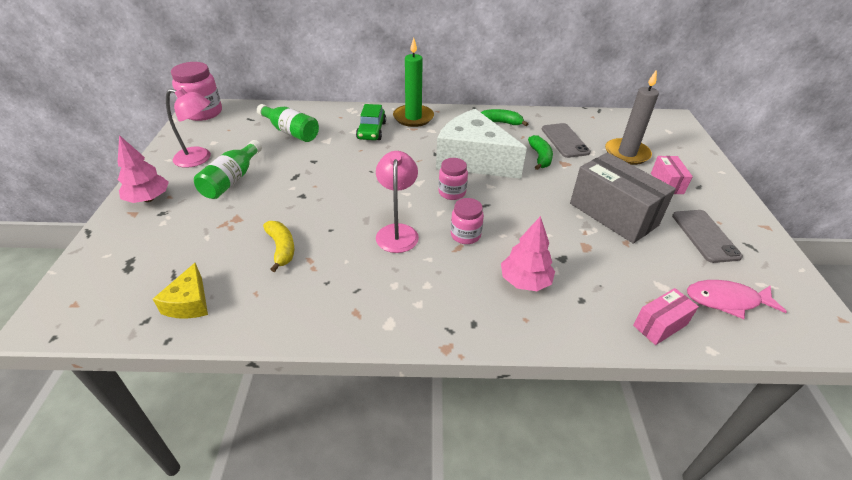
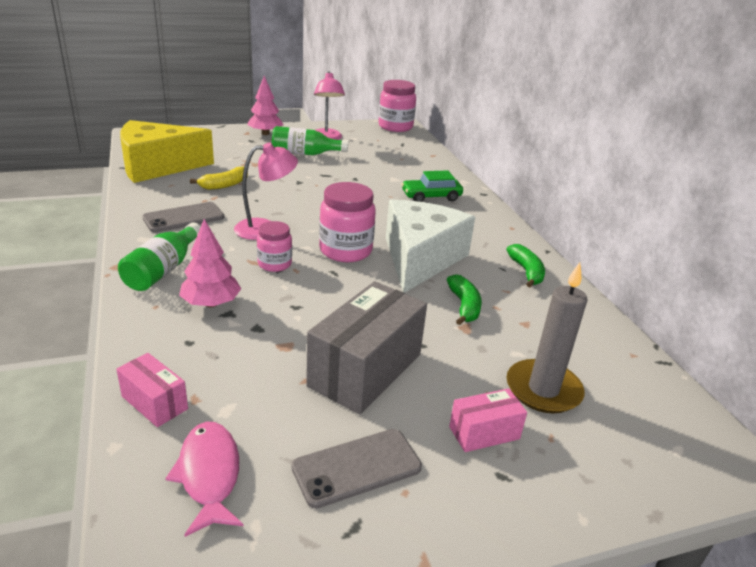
camera: 70 degrees right, 10 degrees down
(189, 303) = (157, 166): yellow cheese -> yellow cheese, size x2.14
(291, 132) = (395, 162): green bottle -> green bottle (163, 270)
(413, 117) = (480, 215): green candle -> none
(452, 192) = (345, 251): pink jar -> pink jar, size x1.65
(540, 157) = (464, 306): green banana -> green banana turned 75 degrees counterclockwise
(565, 140) = (528, 326): grey phone -> grey phone (184, 218)

